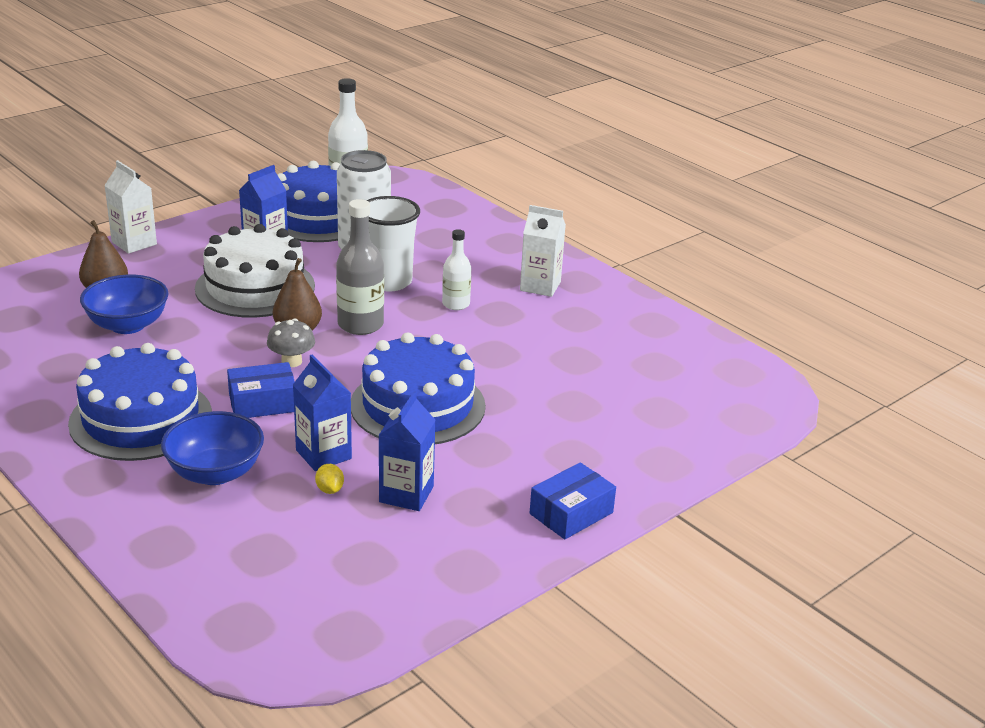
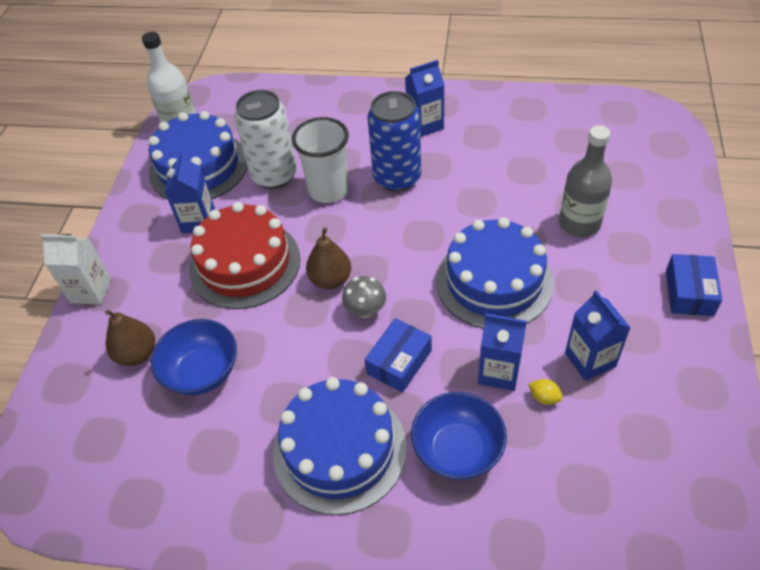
camera: 35 degrees left, 20 degrees up
(255, 287) = (245, 264): white cake -> red cake
(360, 325) = (363, 242): grey bottle -> grey bottle (579, 223)
(456, 304) = (397, 178): white bottle -> blue can
(540, 286) = (425, 125): white carton -> blue carton

